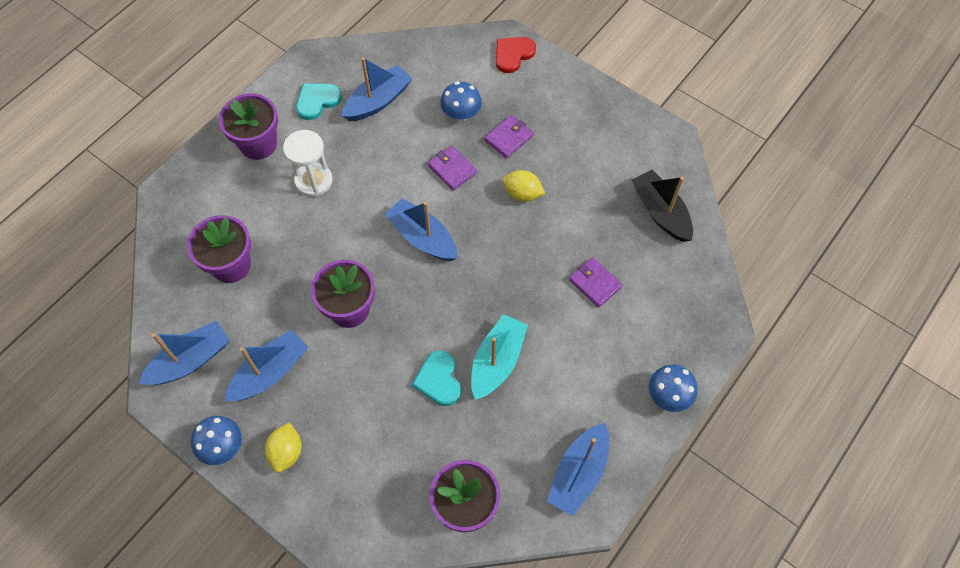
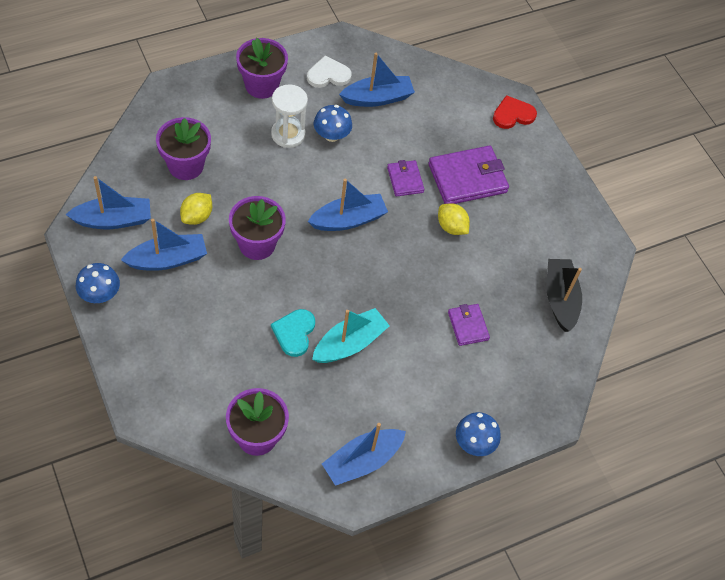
camera: 20 degrees right, 5 degrees down
(286, 452) = (145, 324): yellow lemon -> yellow lemon (197, 216)
(317, 101) = (328, 75): turquoise heart -> white heart
(422, 237) = (348, 220): blue boat -> blue boat turned 90 degrees clockwise
(461, 114) = (439, 140): blue mushroom -> blue mushroom (331, 135)
(508, 138) = (467, 178): purple wallet -> purple wallet, size x1.82

